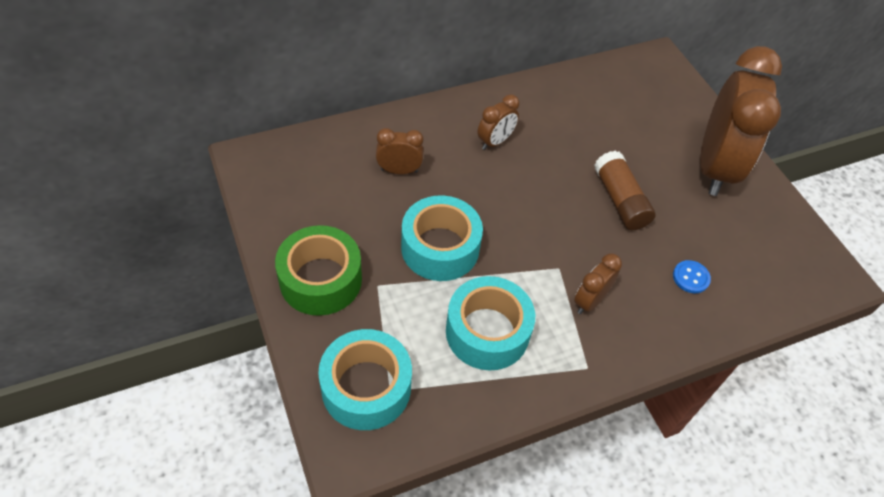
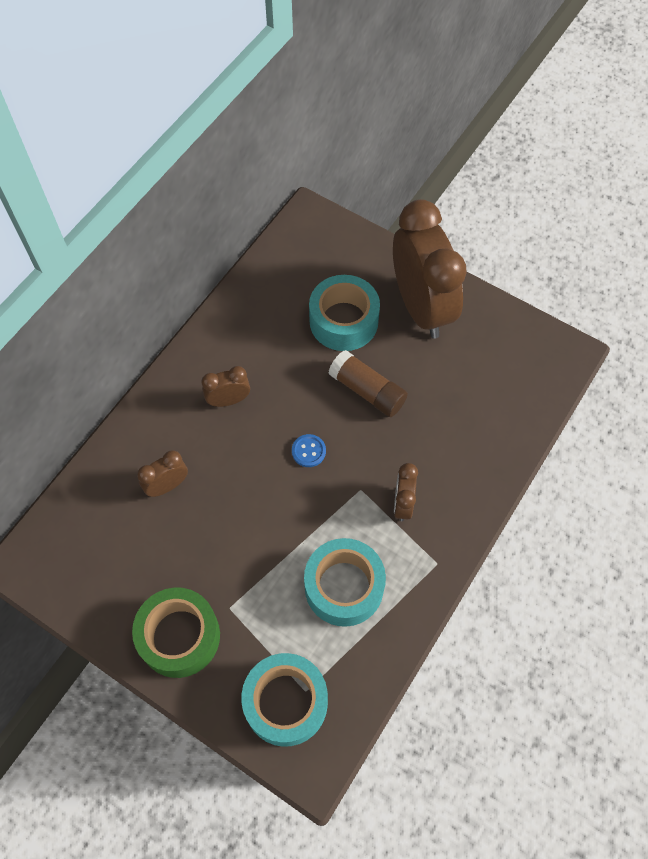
camera: 30 degrees left, 10 degrees up
(440, 248) = (255, 537): turquoise tape -> turquoise tape (343, 321)
(495, 142) = (228, 400): brown clock -> brown clock turned 120 degrees counterclockwise
(691, 277) = (464, 428): blue button -> blue button (308, 451)

